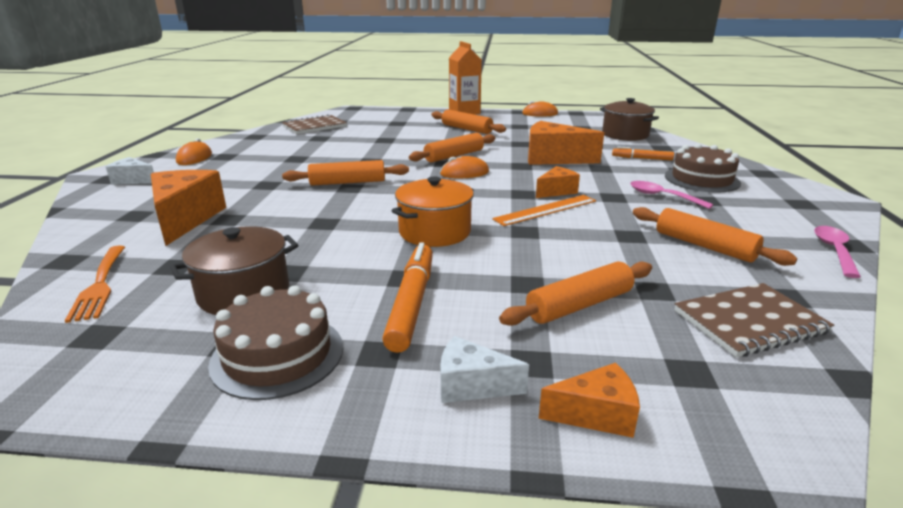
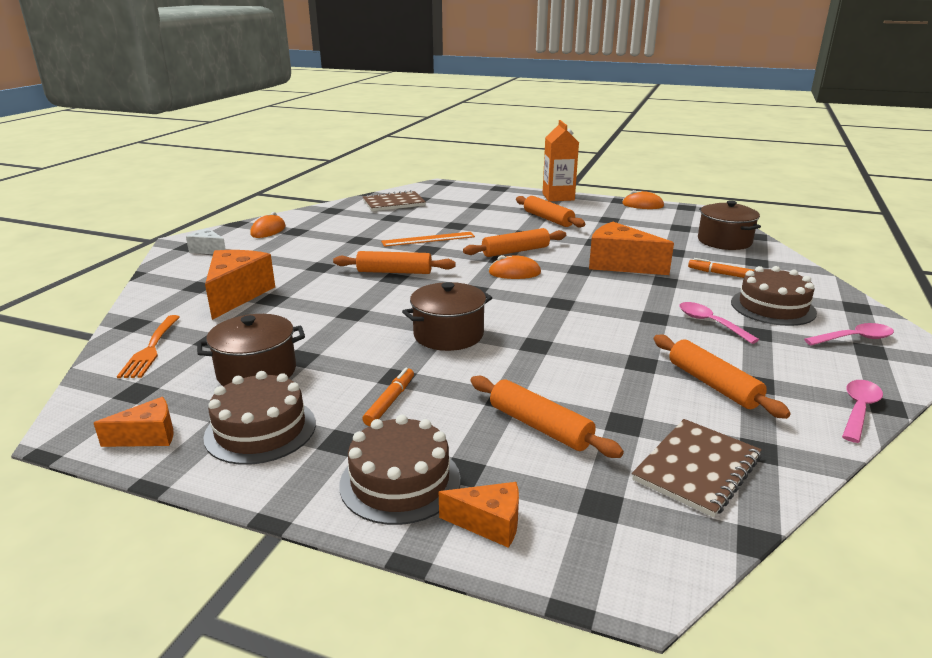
camera: 15 degrees right, 0 degrees up
(411, 303) = (390, 402): orange marker -> orange marker, size x0.60
(434, 232) = (448, 335): orange pot -> brown pot
(471, 385) = (400, 481): white cheese -> brown cake
(545, 210) = (572, 324): orange ruler -> orange ruler (428, 239)
(556, 191) = (597, 304): orange cheese -> orange cheese (148, 436)
(579, 305) = (540, 426): orange rolling pin -> orange rolling pin turned 60 degrees clockwise
(749, 322) = (697, 469): brown notebook -> brown notebook turned 45 degrees counterclockwise
(782, 196) = (854, 338): none -> pink spoon

